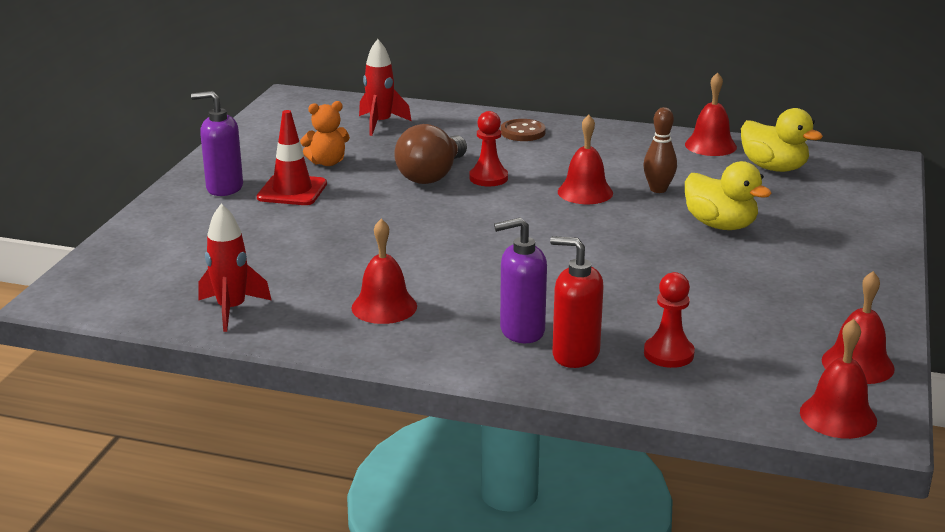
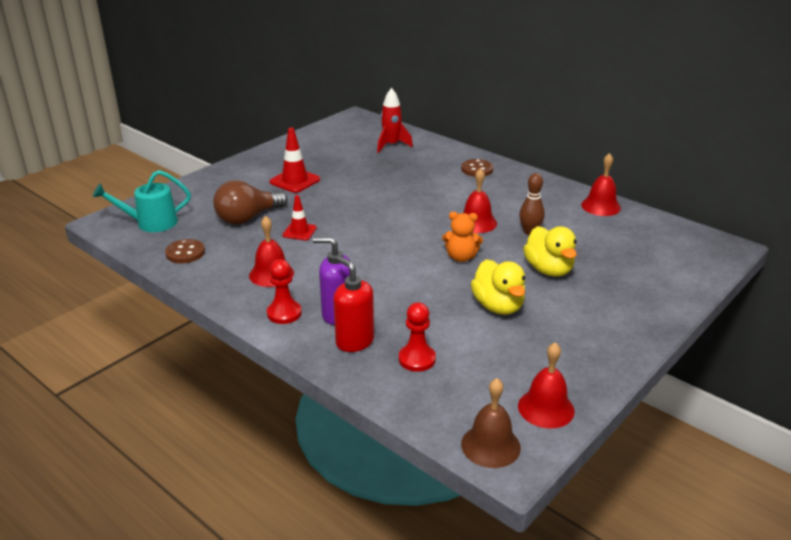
camera: 25 degrees right, 5 degrees up
(135, 285) = (151, 223): none -> turquoise watering can
(224, 188) = (258, 170): purple soap dispenser -> none
(232, 310) = (185, 253): red rocket -> brown button
(327, 162) = (333, 166): orange teddy bear -> orange teddy bear (461, 257)
(367, 250) = (299, 231): none -> red traffic cone
(432, 175) = (388, 188): brown light bulb -> brown light bulb (248, 218)
(488, 178) = (422, 198): red pawn -> red pawn (284, 313)
(774, 168) = (632, 234): yellow duck -> yellow duck (498, 306)
(838, 416) = (490, 445): red bell -> brown bell

